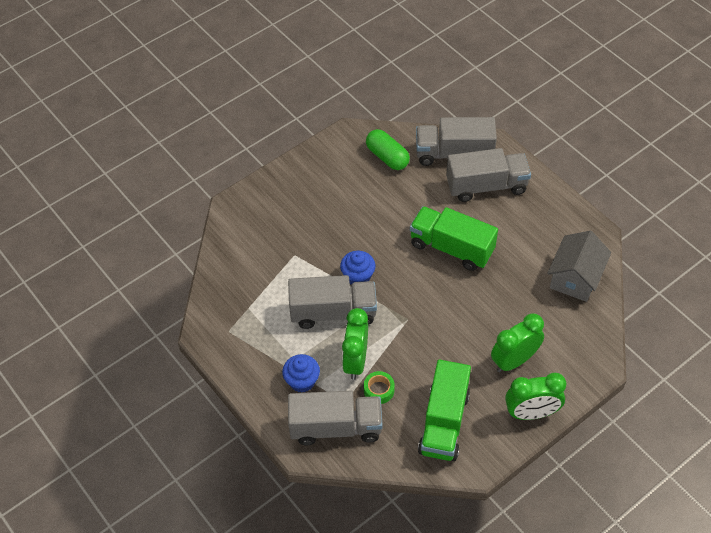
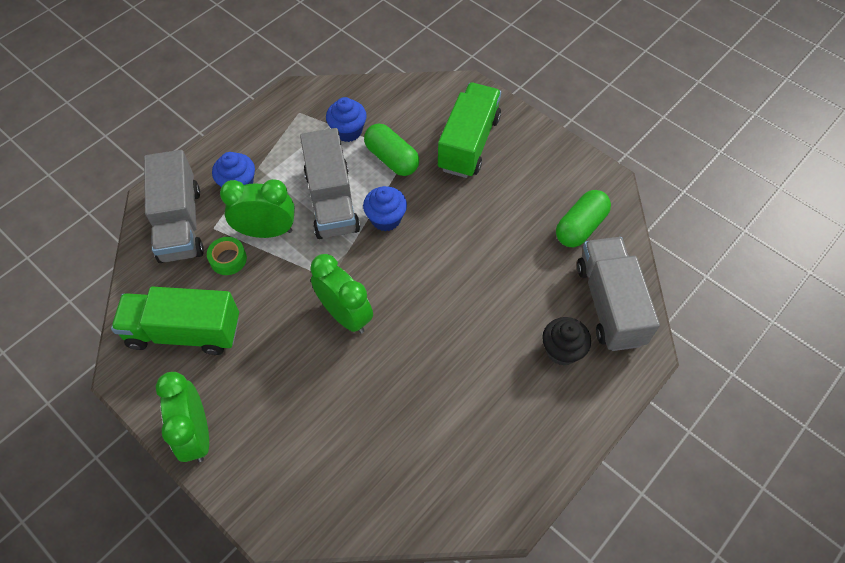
camera: 80 degrees right, 5 degrees up
(260, 295) = (348, 131): none -> blue cupcake
(297, 266) = (392, 159): none -> green capsule
(451, 248) = (446, 316): green truck -> green truck (468, 143)
(486, 186) = (562, 350): grey truck -> black cupcake
(514, 360) = (276, 407): green clock -> green clock (345, 315)
(575, 278) = (421, 483): grey house -> none

